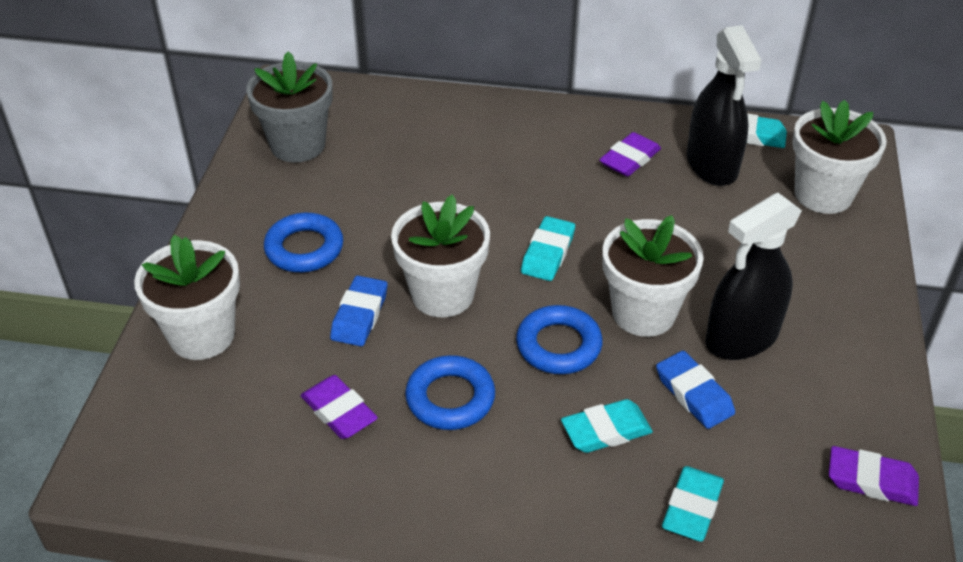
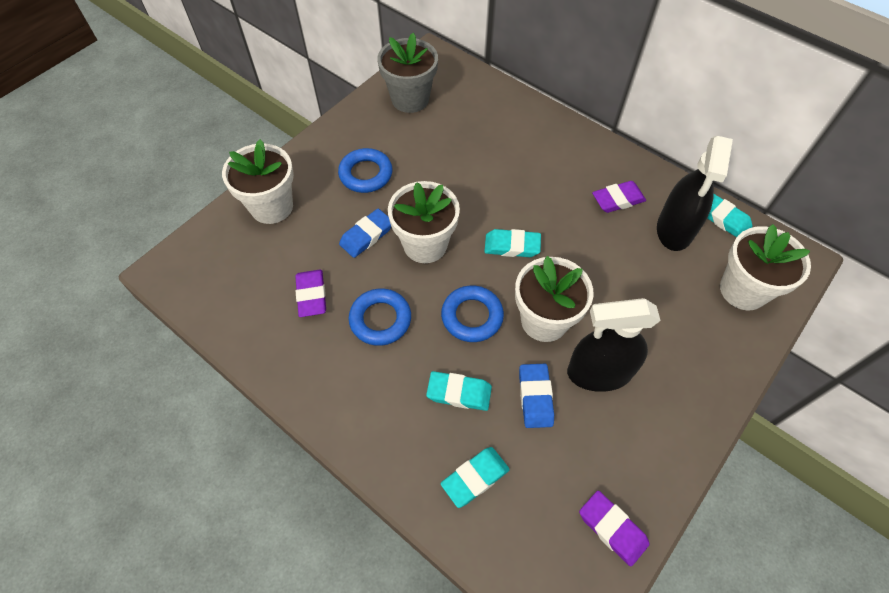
camera: 30 degrees right, 15 degrees up
(548, 253) = (512, 246): turquoise eraser -> turquoise eraser turned 45 degrees clockwise

